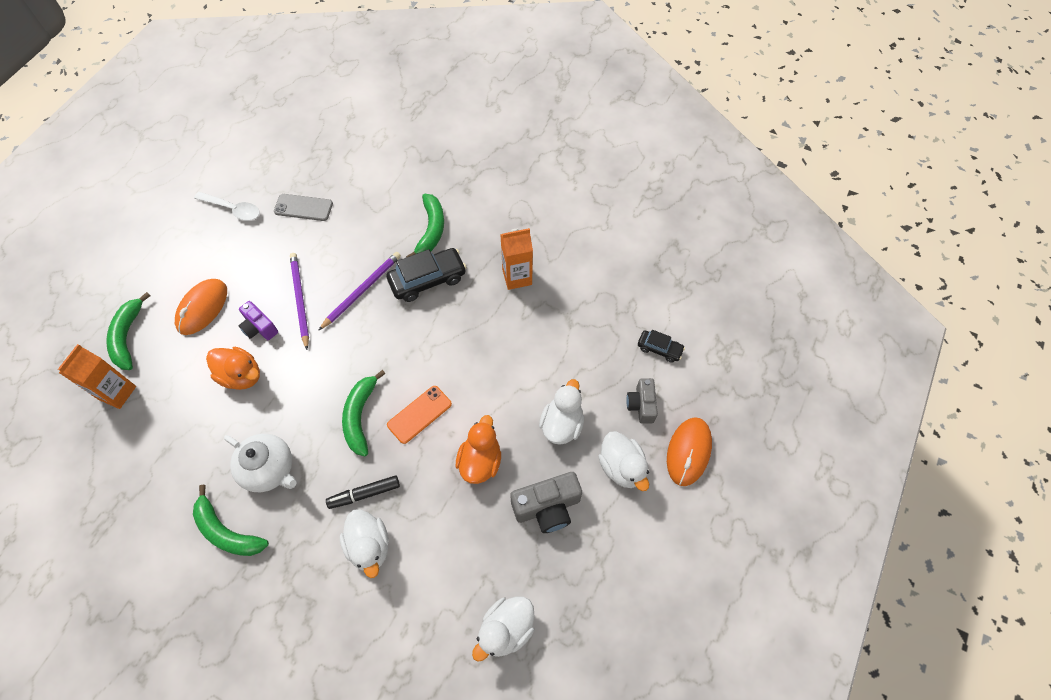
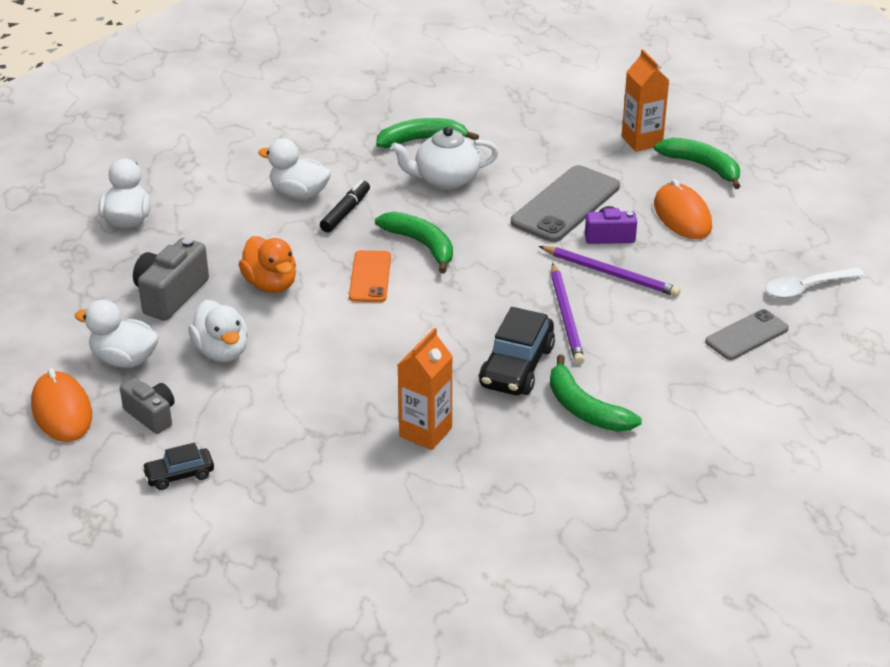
camera: 135 degrees right, 25 degrees down
(241, 375) = (566, 205): orange duck -> grey phone

